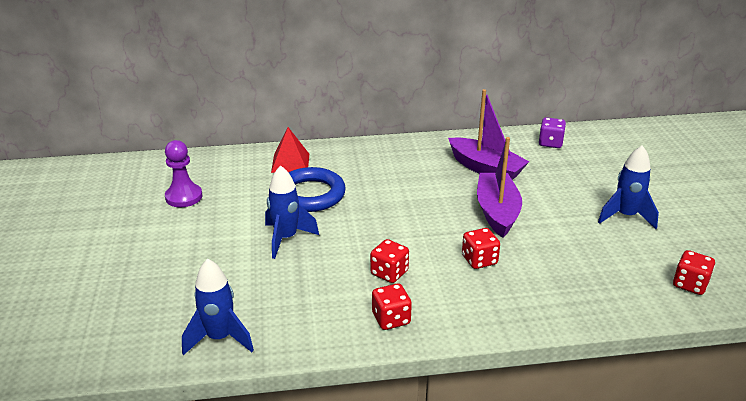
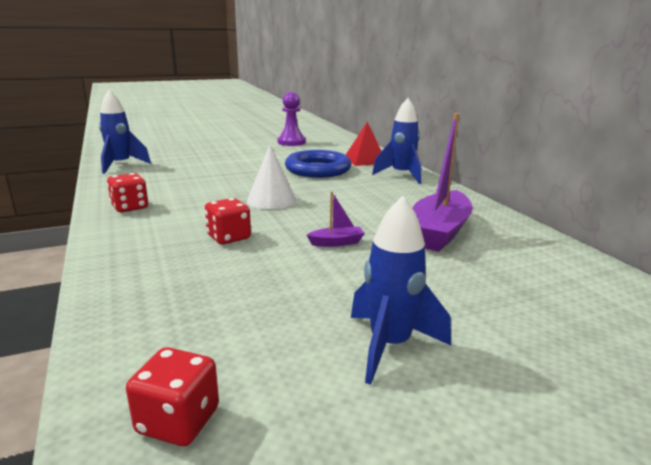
camera: 75 degrees right, 10 degrees down
(286, 238) = (246, 169): blue rocket -> blue rocket (401, 175)
(389, 273) = (201, 202): red dice -> none
(396, 232) = (271, 200): none -> white cone
(497, 212) = (336, 243): purple boat -> purple boat, size x0.44
(550, 143) = (573, 273): purple dice -> none

